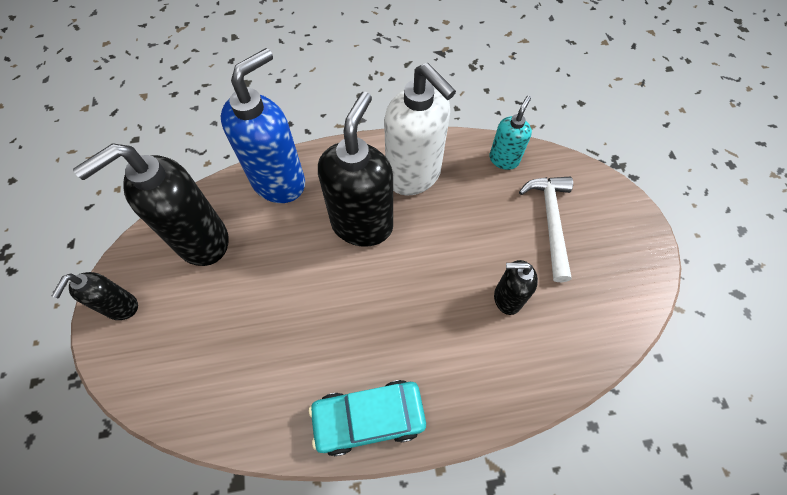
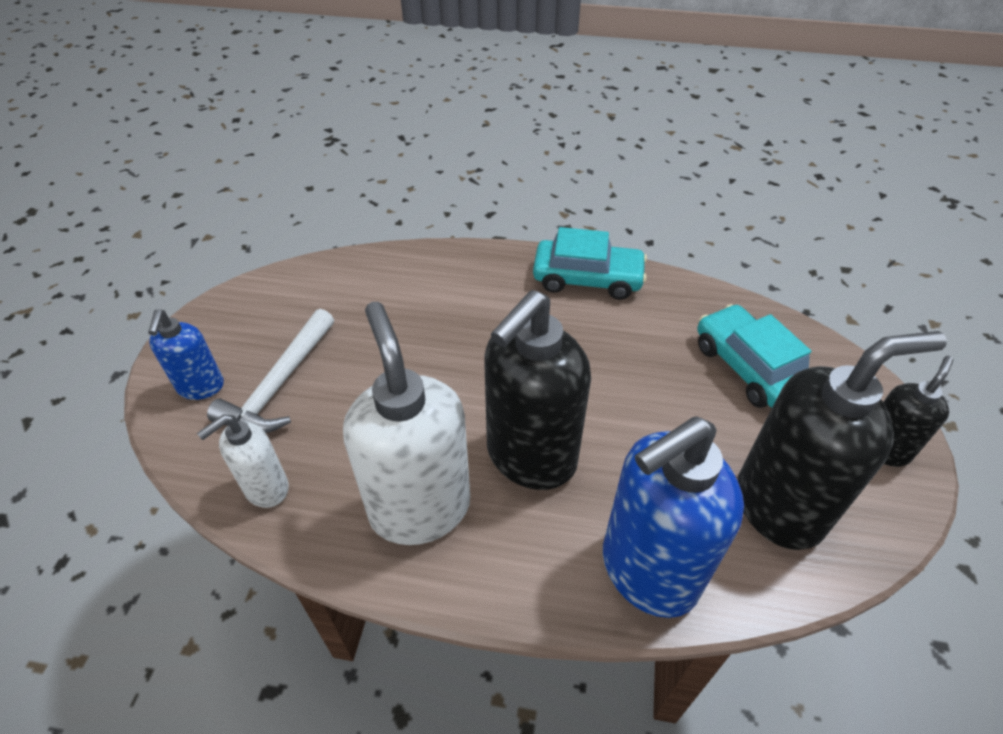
camera: 160 degrees left, 15 degrees down
(214, 353) = (749, 367): none -> turquoise car
(504, 159) = (266, 488): turquoise soap dispenser -> white soap dispenser
(507, 298) = (395, 326): black soap dispenser -> none
(597, 203) = (201, 387): none -> blue soap dispenser

